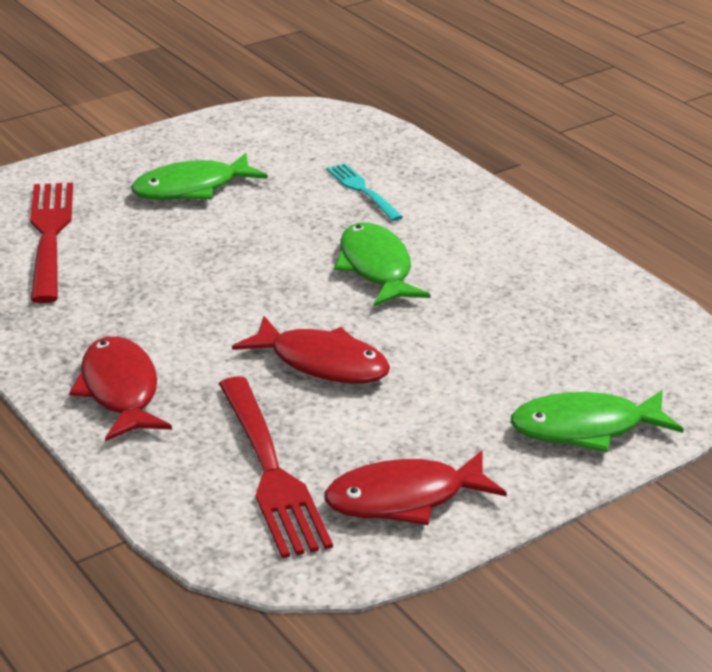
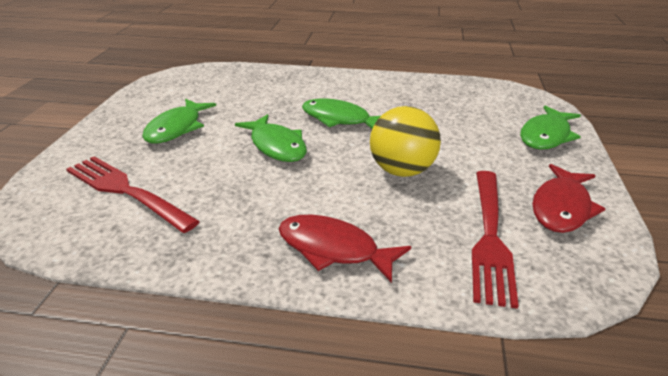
camera: 45 degrees left, 0 degrees up
(250, 263) = (276, 146): none -> green fish
(271, 471) = (490, 237): red fork -> red fork turned 75 degrees clockwise
(322, 363) = (402, 171): red fish -> yellow ball
(362, 190) = (269, 93): turquoise fork -> none

